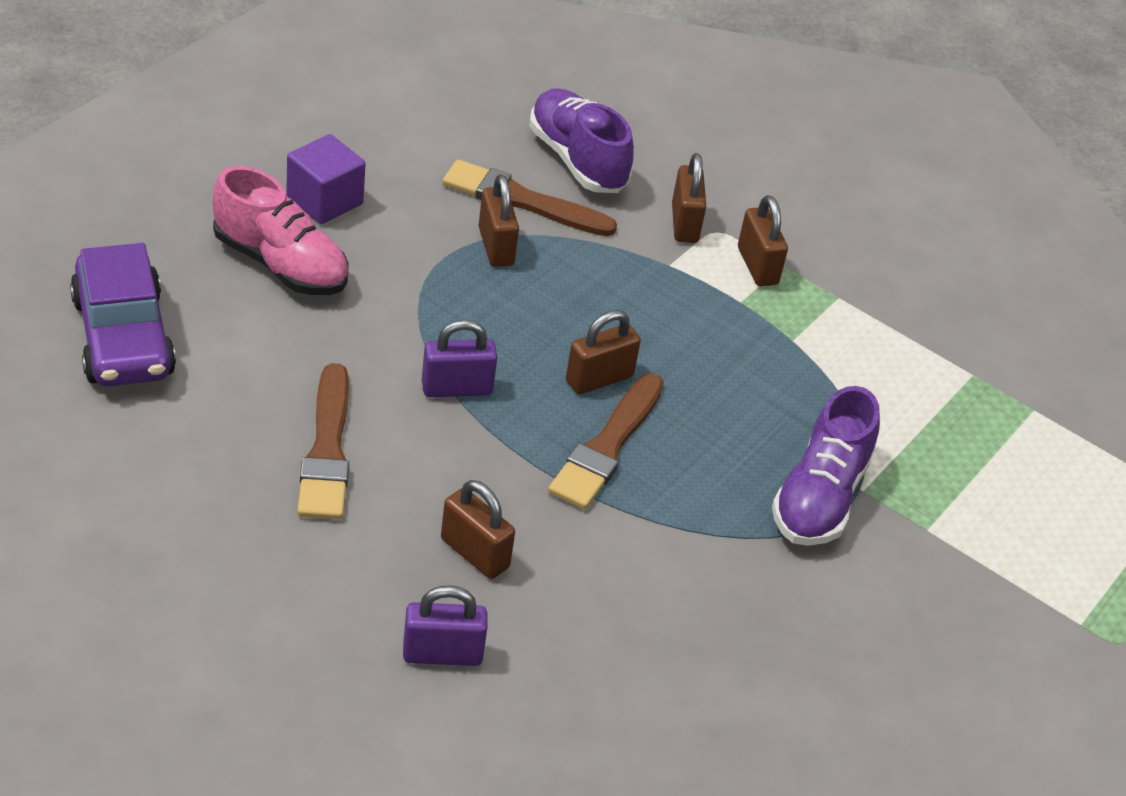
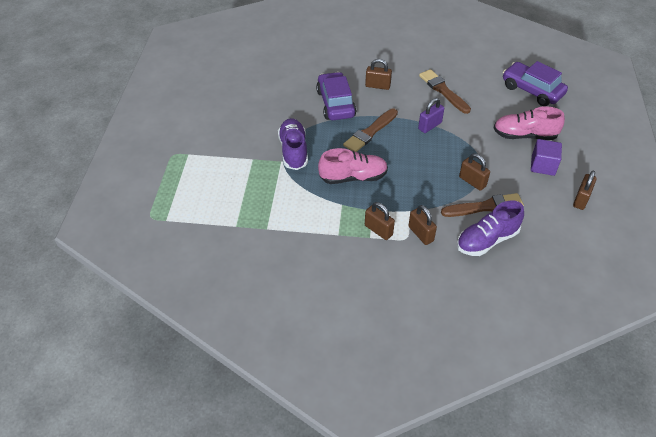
camera: 155 degrees right, 5 degrees up
(442, 654) = (362, 61): purple padlock -> none
(577, 160) = (487, 240): purple shoe -> purple shoe turned 120 degrees clockwise
(599, 379) = (392, 152): brown padlock -> brown padlock (581, 199)
(607, 446) = (370, 132): brown brush -> brown brush turned 135 degrees counterclockwise
(627, 563) = (335, 103): none -> purple car
(728, 375) = (353, 177): none -> pink shoe

